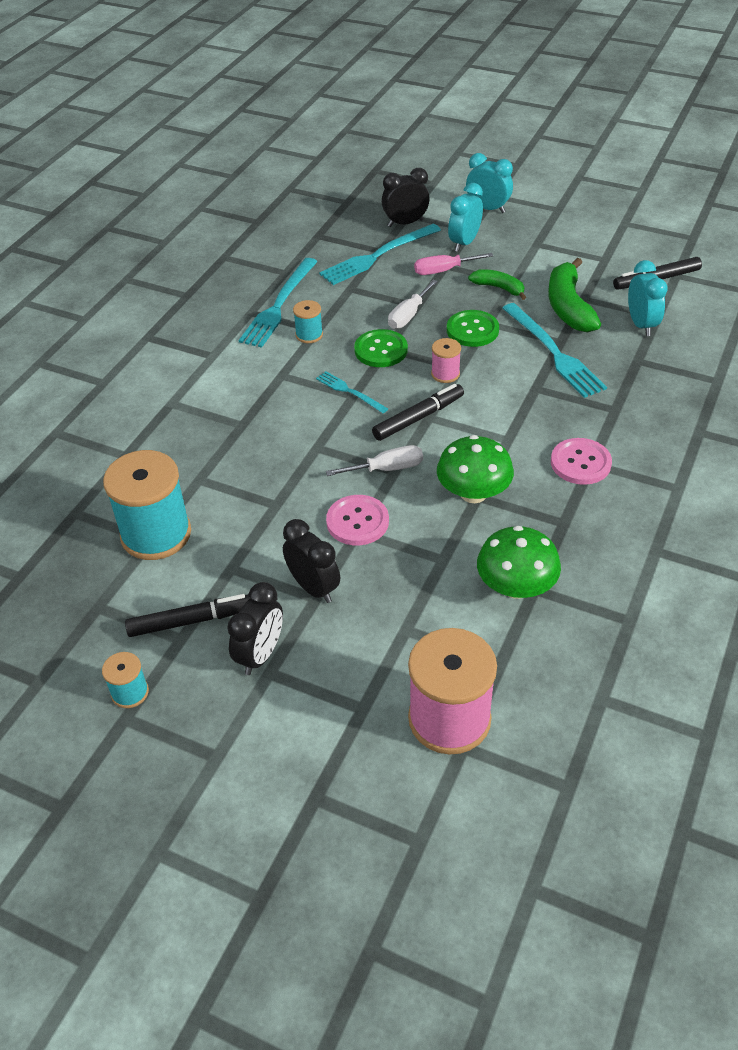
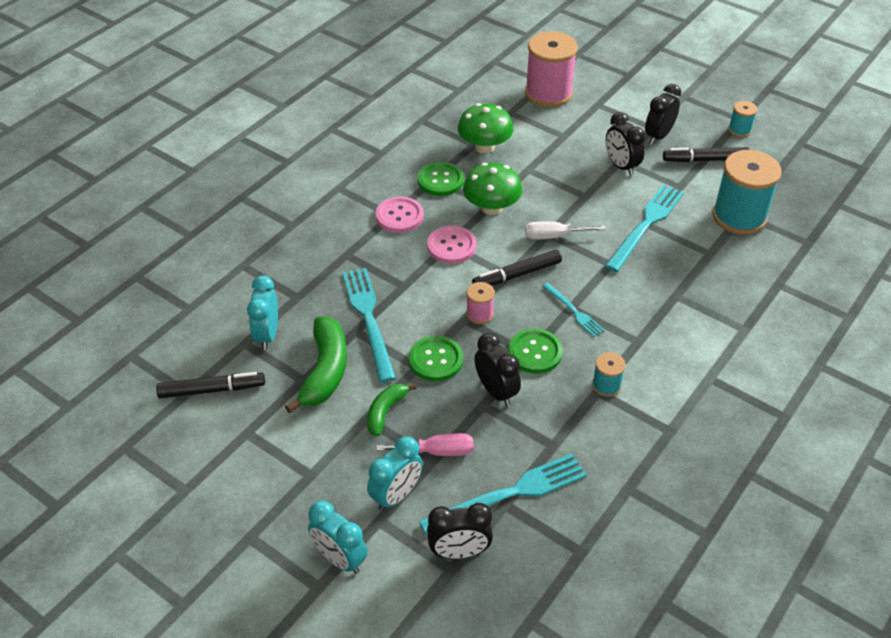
camera: 170 degrees left, 0 degrees up
(279, 305) = (637, 434): turquoise fork -> turquoise fork (646, 225)
(357, 522) = (584, 202): pink button -> pink button (451, 246)
(408, 315) = (496, 391): white screwdriver -> black clock
(499, 288) = (385, 412): green banana -> green banana turned 75 degrees clockwise
(554, 521) = (440, 180): none -> green button

